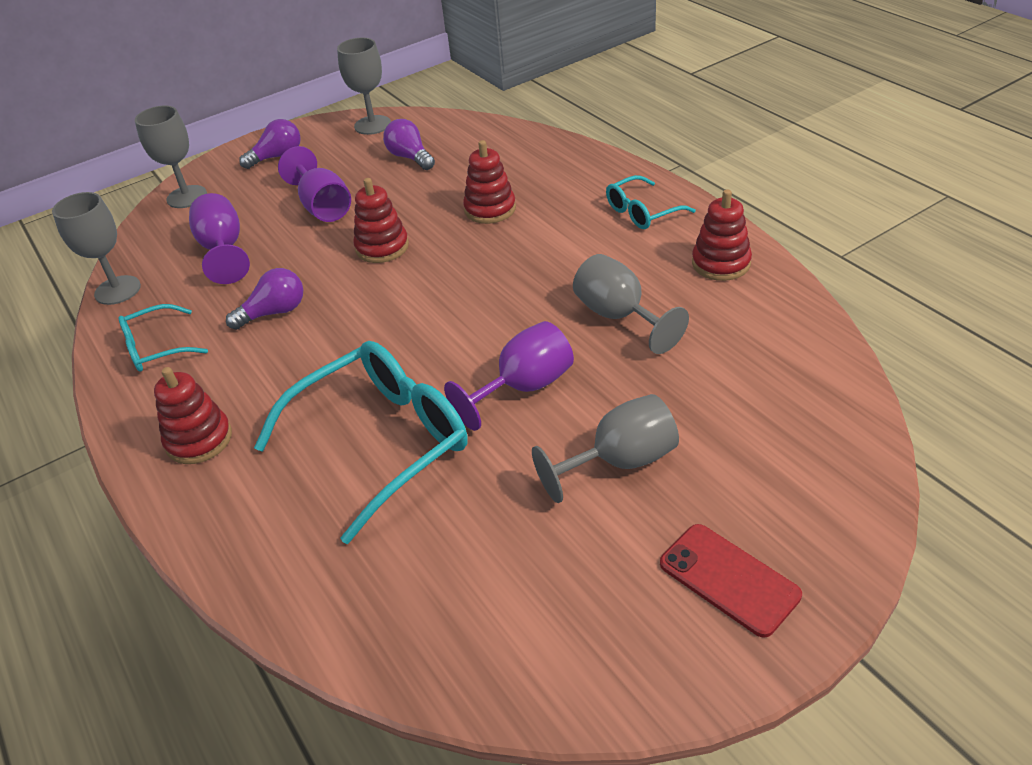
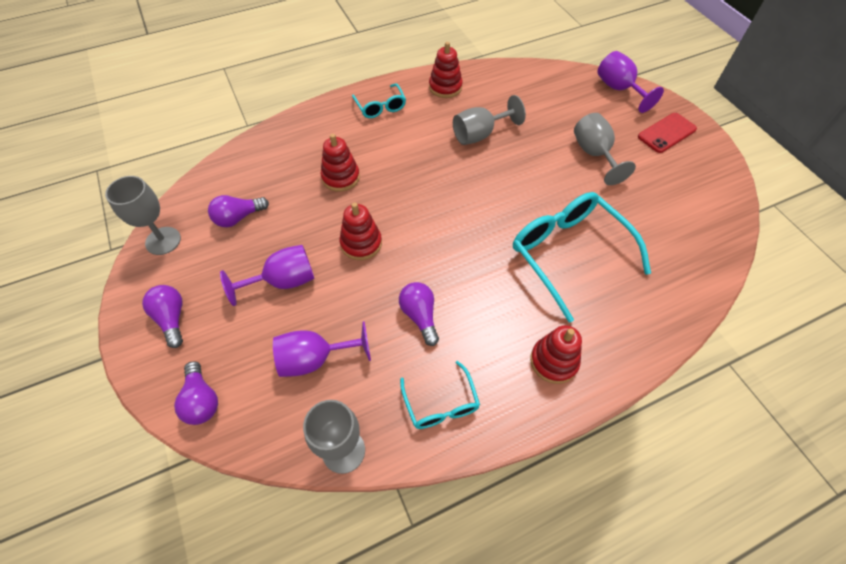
camera: 85 degrees left, 15 degrees up
(187, 197) = (201, 400): grey goblet -> purple light bulb
(523, 387) = (532, 183): purple goblet -> purple goblet (619, 89)

